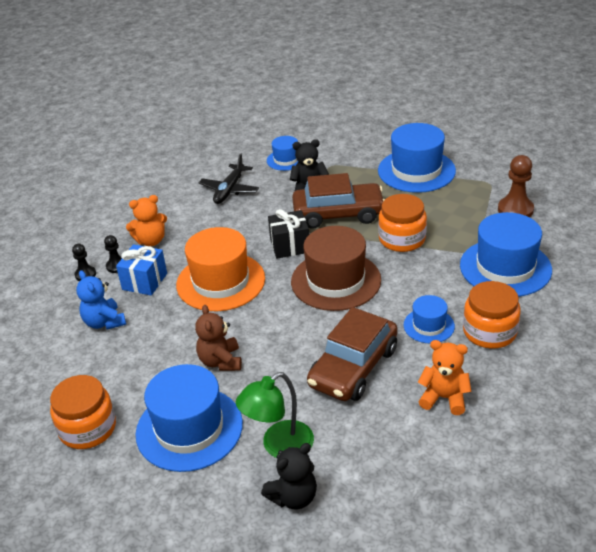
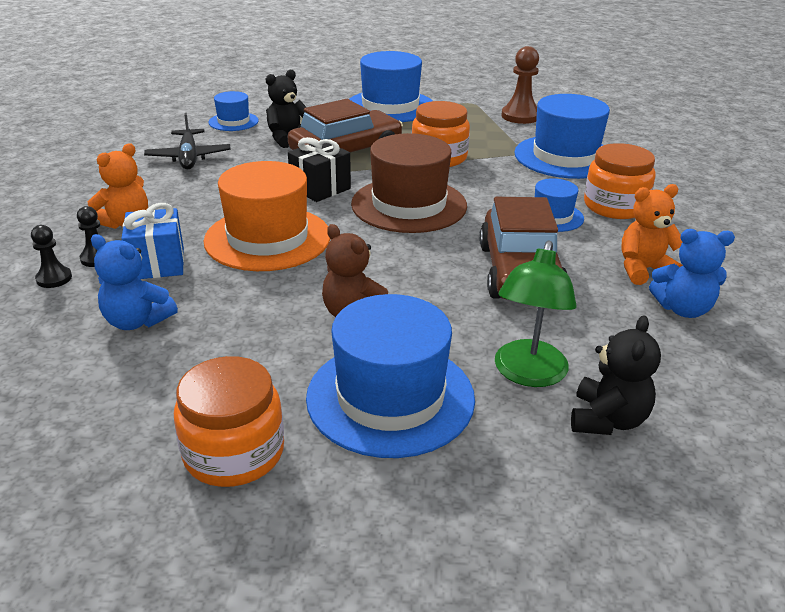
camera: 35 degrees left, 5 degrees down
(434, 441) = (683, 309): none -> blue teddy bear

